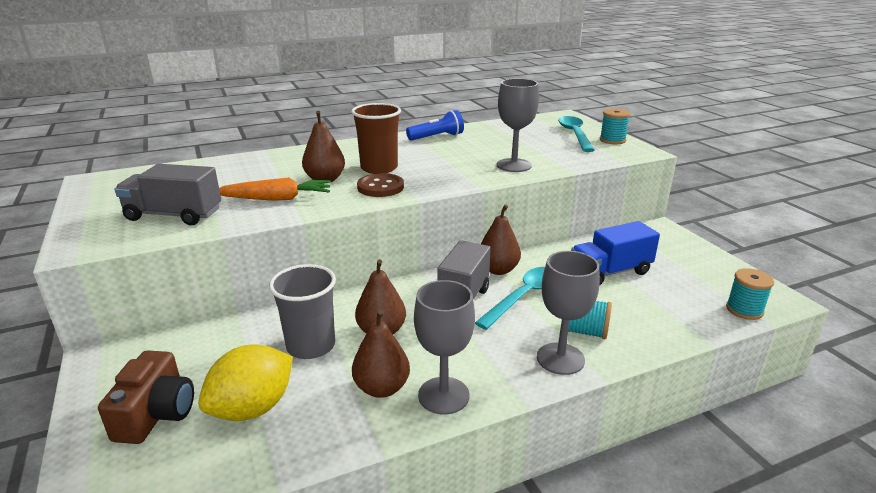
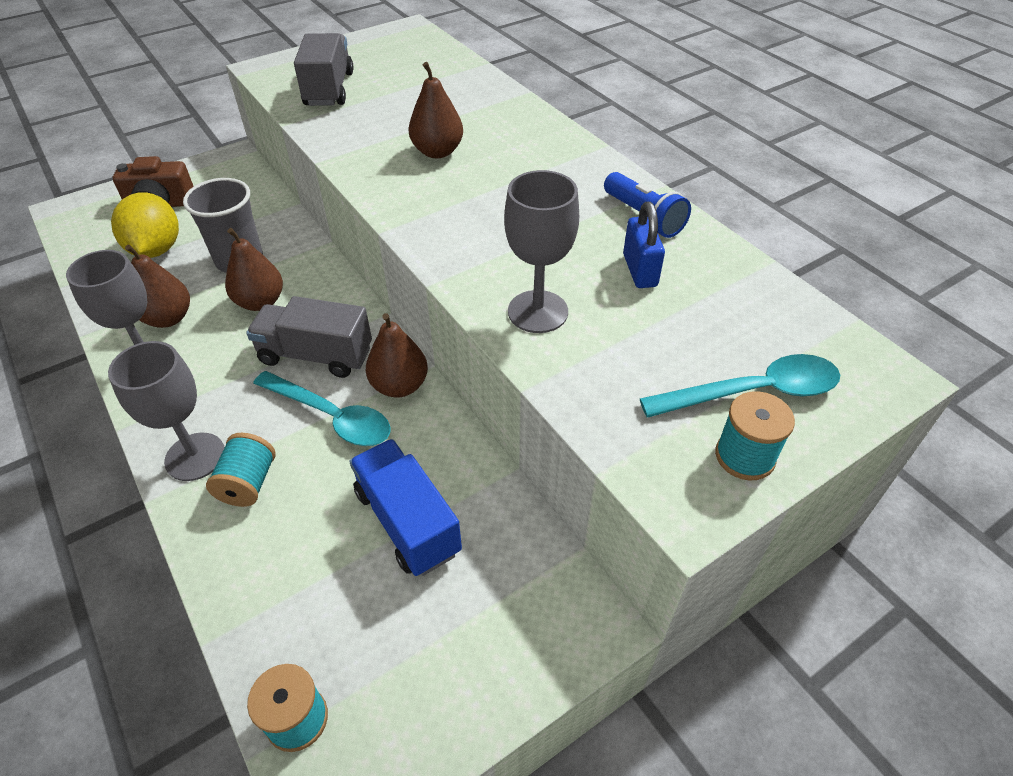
camera: 80 degrees right, 20 degrees up
(253, 408) = (156, 249): yellow lemon -> yellow lemon turned 45 degrees clockwise
(276, 199) = (375, 133): orange carrot -> none
(379, 168) = (487, 184): brown cup -> none
(380, 187) = (420, 196): brown button -> none
(484, 143) = (639, 270): none -> blue padlock

